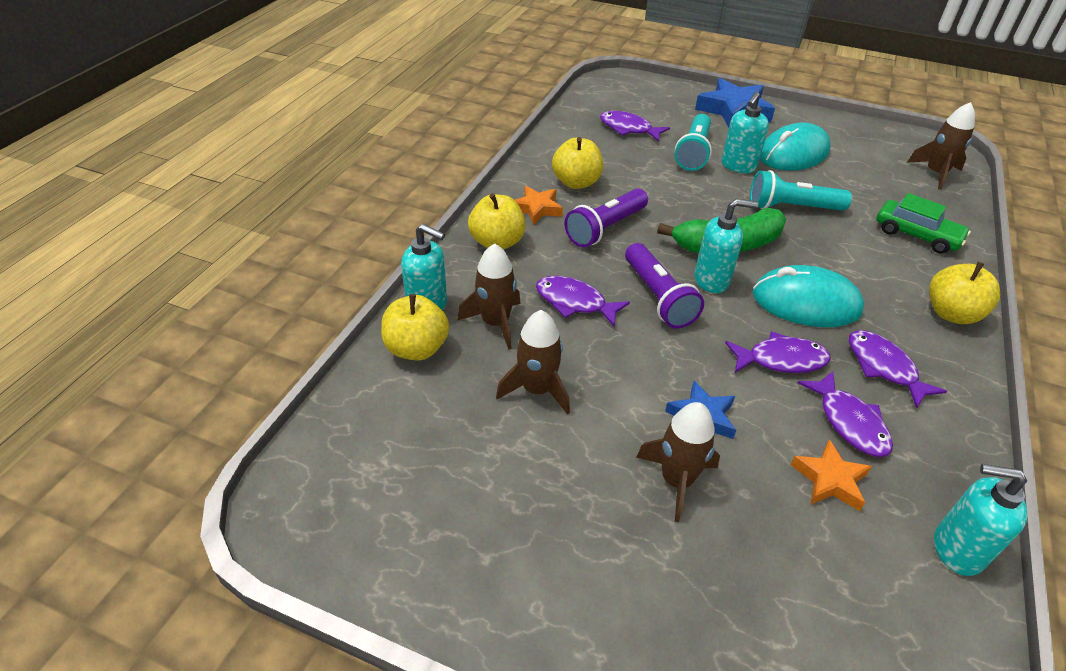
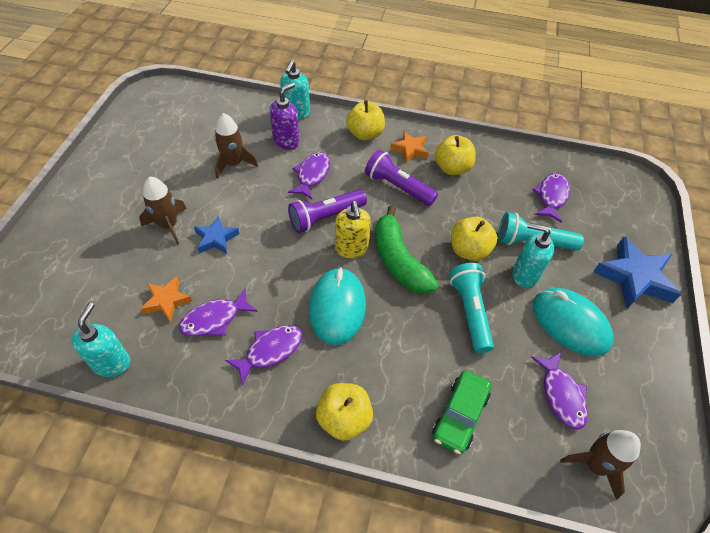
camera: 80 degrees right, 10 degrees up
(417, 348) = (261, 113): yellow apple -> yellow apple (469, 250)
(495, 323) = (286, 141): brown rocket -> purple soap dispenser
(712, 280) = (351, 248): turquoise soap dispenser -> yellow soap dispenser
(781, 360) = (271, 285): purple fish -> purple fish (561, 395)

